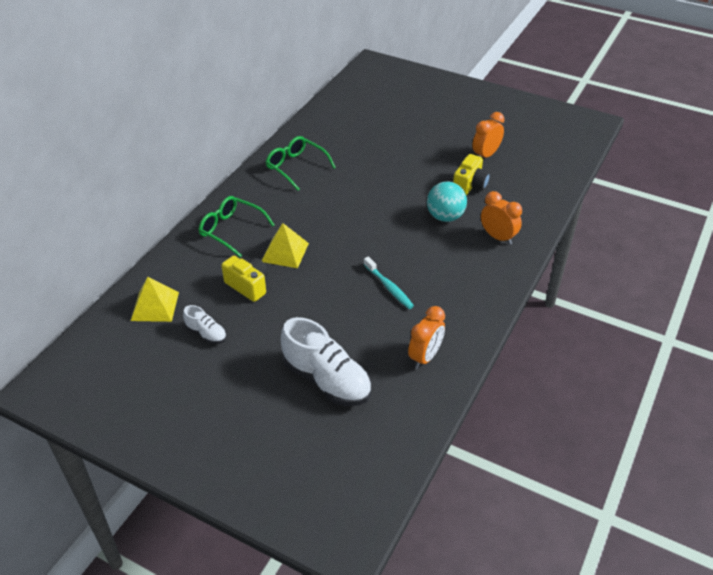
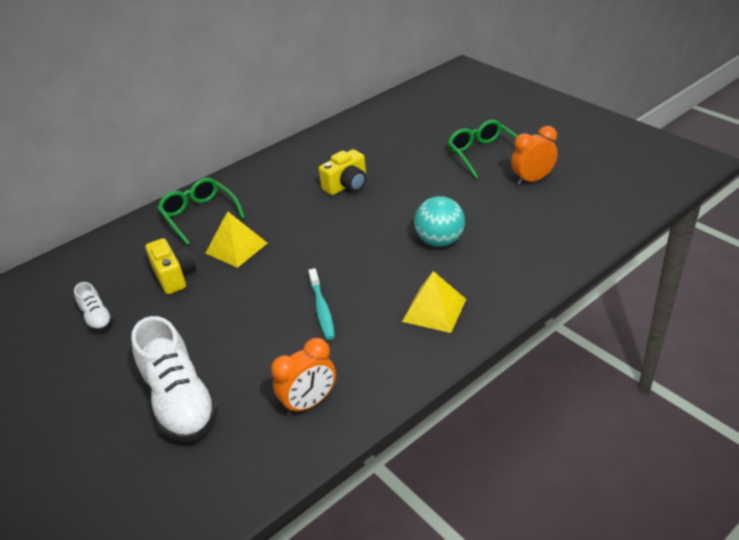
camera: 25 degrees right, 5 degrees down
(155, 306) = (71, 278): yellow pyramid -> yellow pyramid (434, 310)
(296, 167) = (309, 162): green glasses -> green glasses (483, 154)
(470, 185) = (492, 210): yellow camera -> yellow camera (347, 185)
(498, 237) = (490, 276): orange clock -> none

